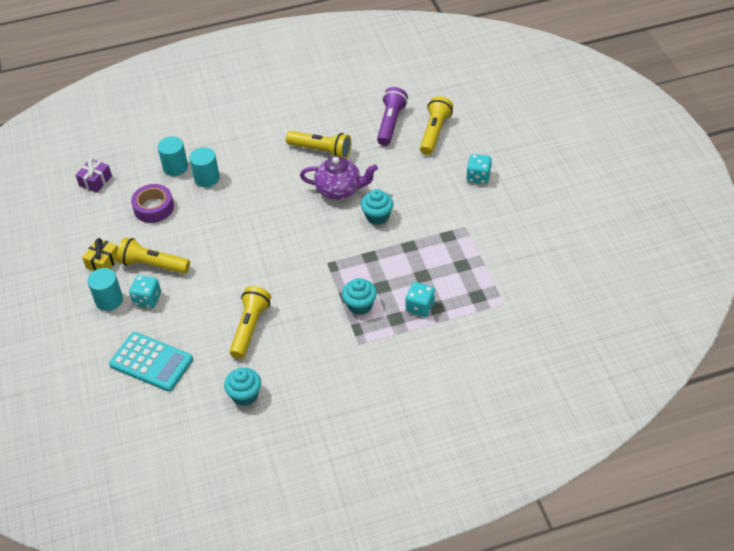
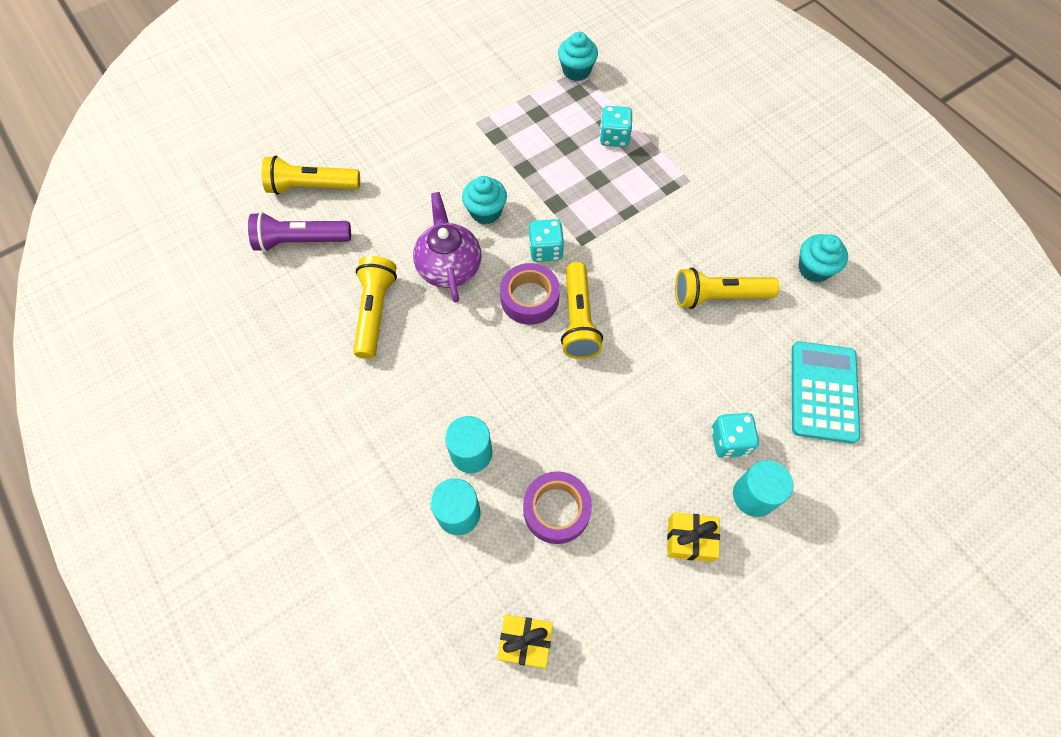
camera: 110 degrees left, 15 degrees up
(95, 181) = (525, 642): purple gift -> yellow gift
(153, 265) = (667, 460): yellow flashlight -> yellow flashlight (578, 319)
(296, 225) = (529, 299): none -> purple tape
(360, 305) = (635, 193): turquoise cupcake -> turquoise cupcake (576, 71)
(478, 177) = (388, 125): turquoise dice -> turquoise dice (545, 250)

